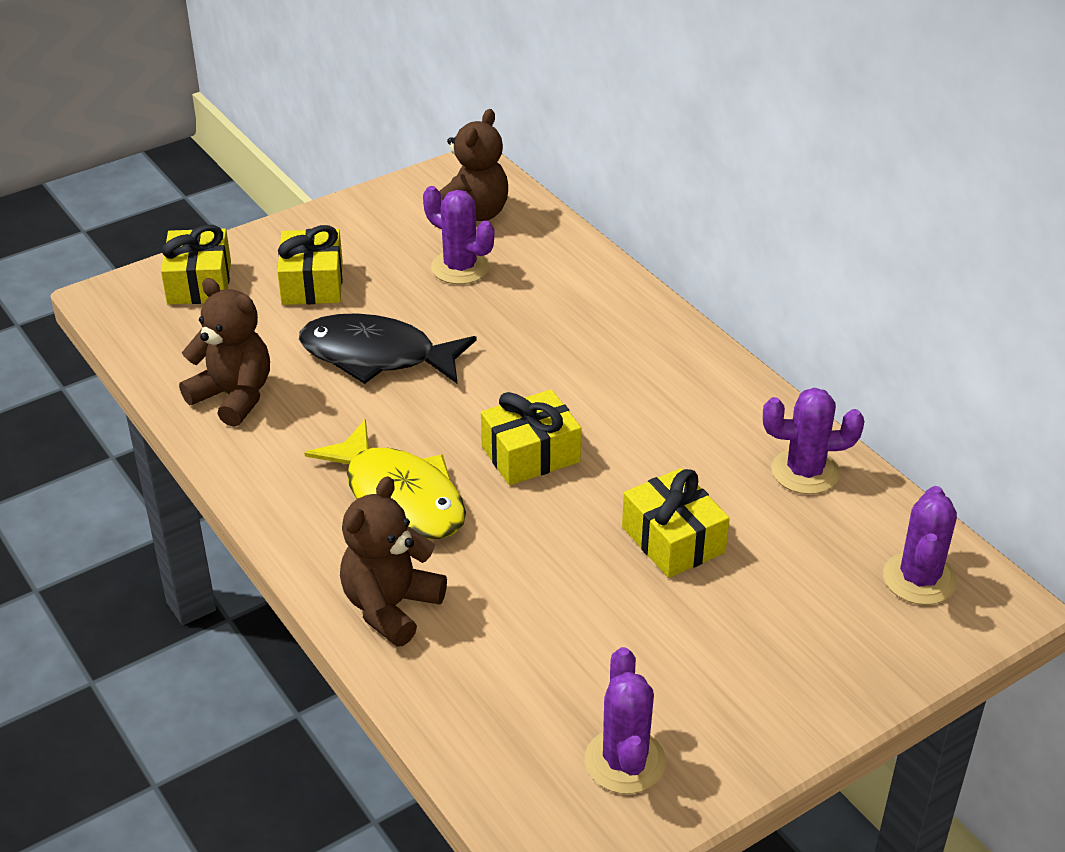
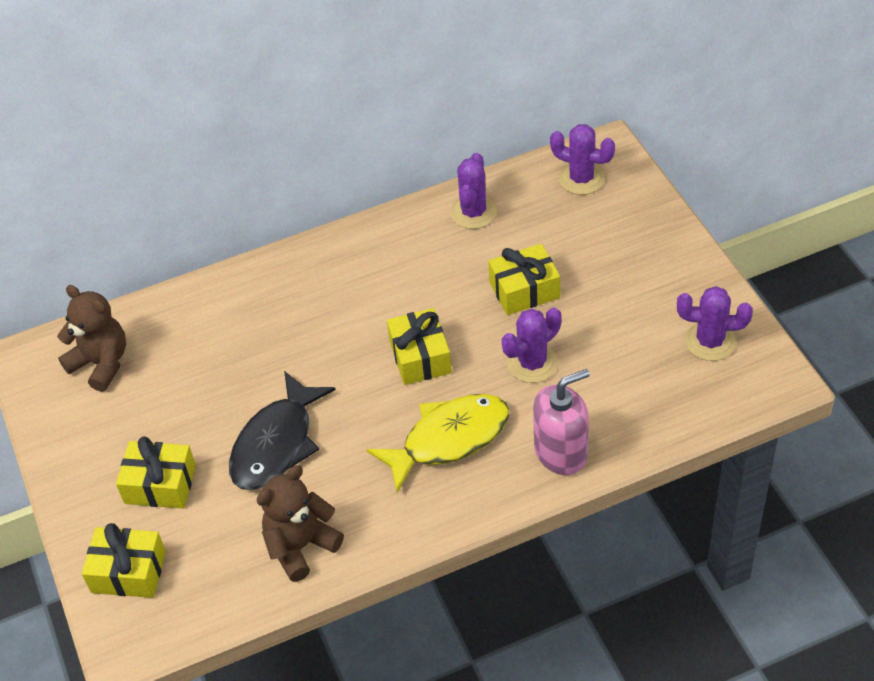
camera: 75 degrees left, 10 degrees up
(390, 607) = (561, 452): brown teddy bear -> pink soap dispenser
(460, 268) = (175, 378): purple cactus -> purple cactus (532, 363)

